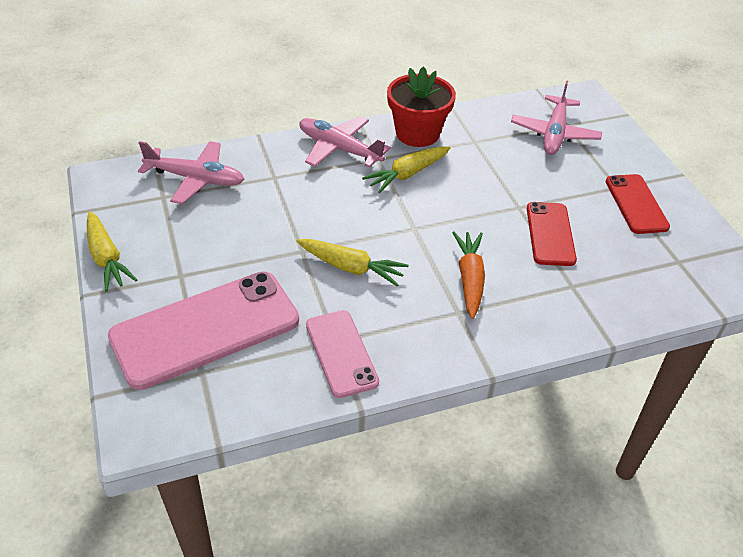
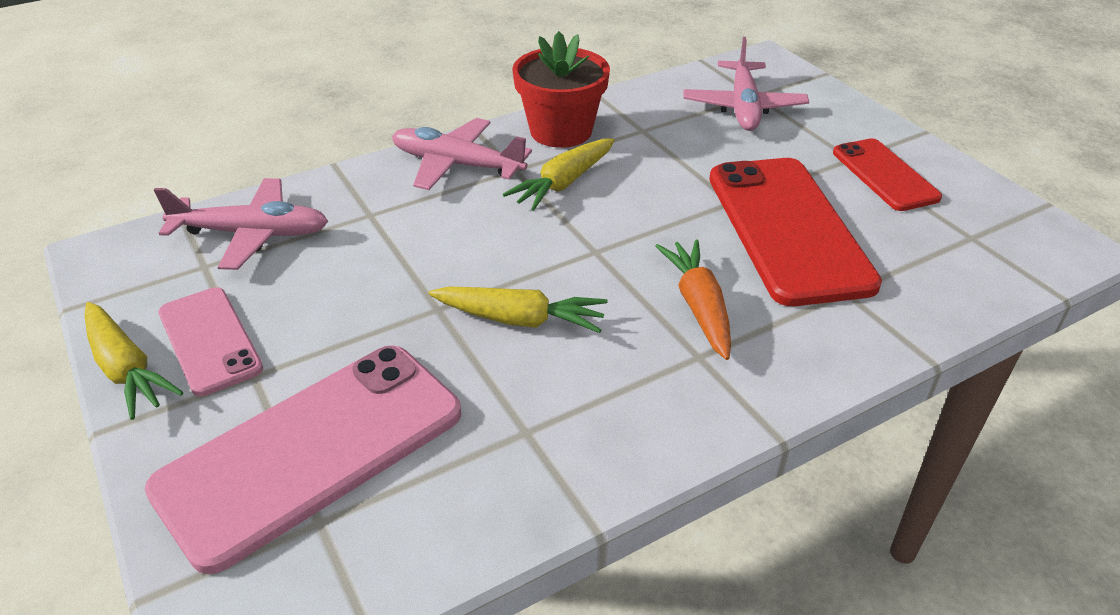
camera: 10 degrees left, 5 degrees down
(341, 353) = (542, 448): pink phone -> pink phone (210, 340)
(550, 234) = (787, 229): red phone -> red phone, size x1.78

